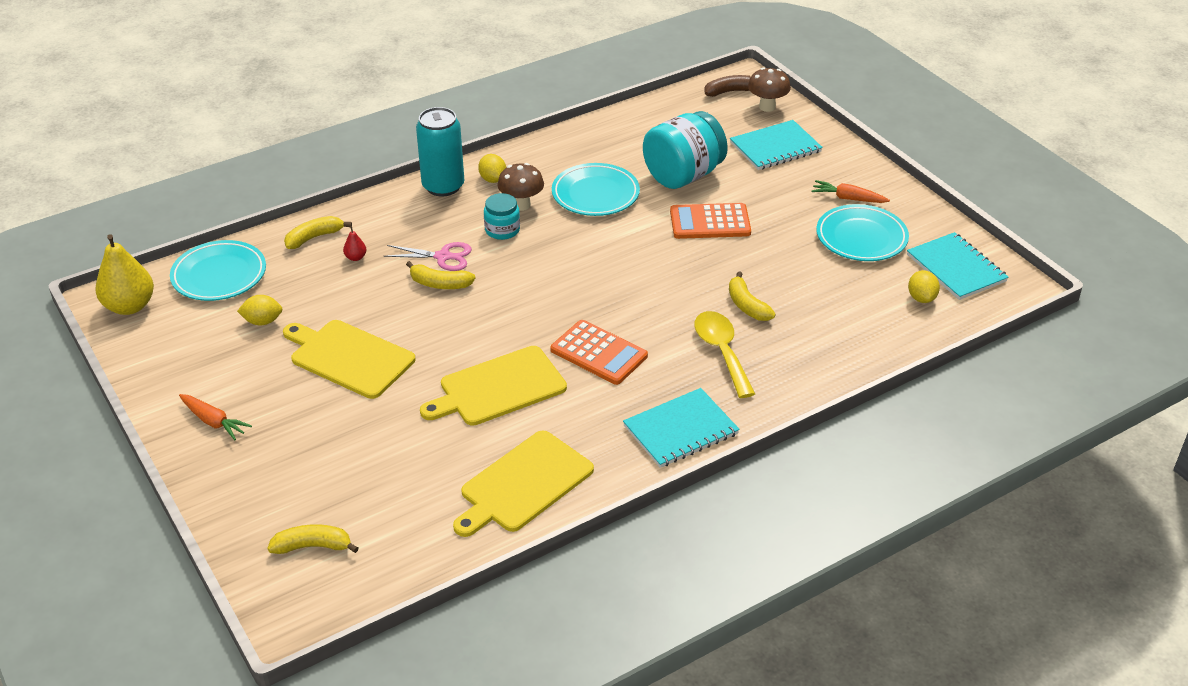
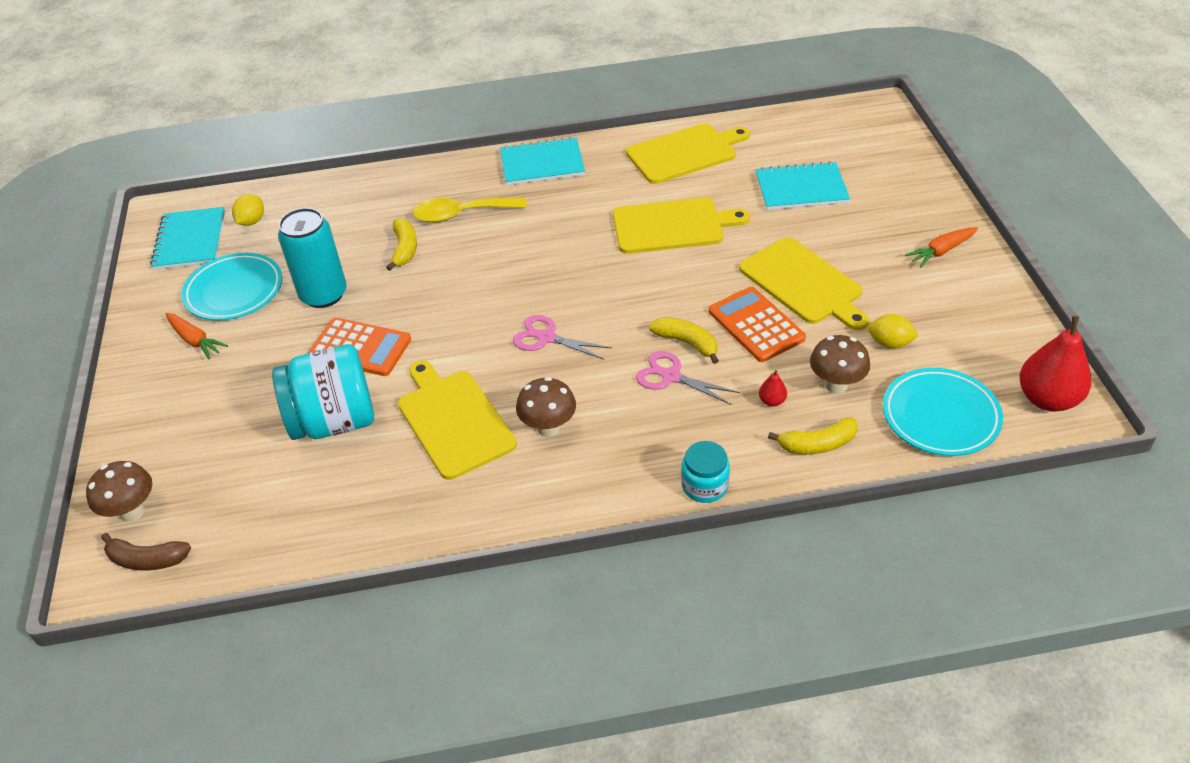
camera: 155 degrees left, 5 degrees up
(129, 306) = (1047, 399): yellow pear -> red pear
(213, 422) = (941, 251): orange carrot -> orange carrot turned 90 degrees counterclockwise
(305, 279) = (836, 385): none -> brown mushroom
(313, 546) = (859, 145): yellow banana -> none
(443, 186) = (631, 486): turquoise can -> turquoise can (323, 295)
(493, 179) = (563, 481): yellow lemon -> none
(502, 230) = (588, 396): turquoise jar -> turquoise jar (704, 485)
(561, 262) = (546, 338): none -> pink scissors
(595, 194) = (454, 420): turquoise plate -> yellow cutting board
(598, 353) = (568, 236): orange calculator -> orange calculator (756, 325)
(722, 352) = (461, 214): yellow spoon -> yellow spoon turned 75 degrees clockwise
(775, 147) = (193, 435): turquoise notebook -> turquoise notebook (801, 189)

